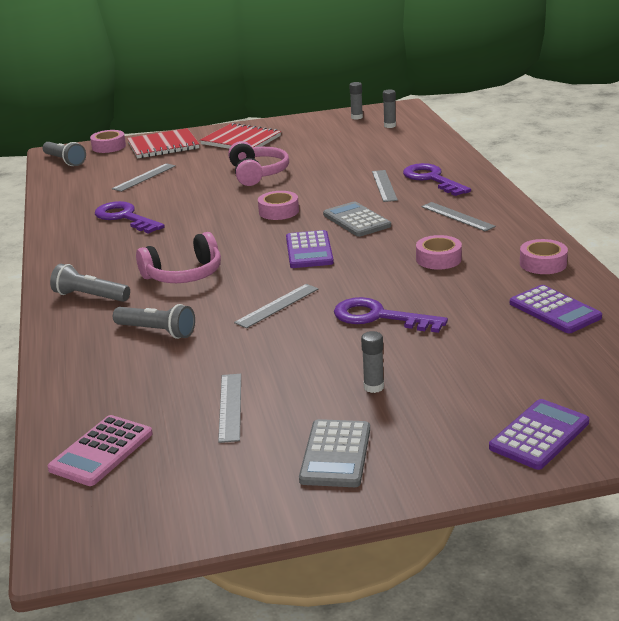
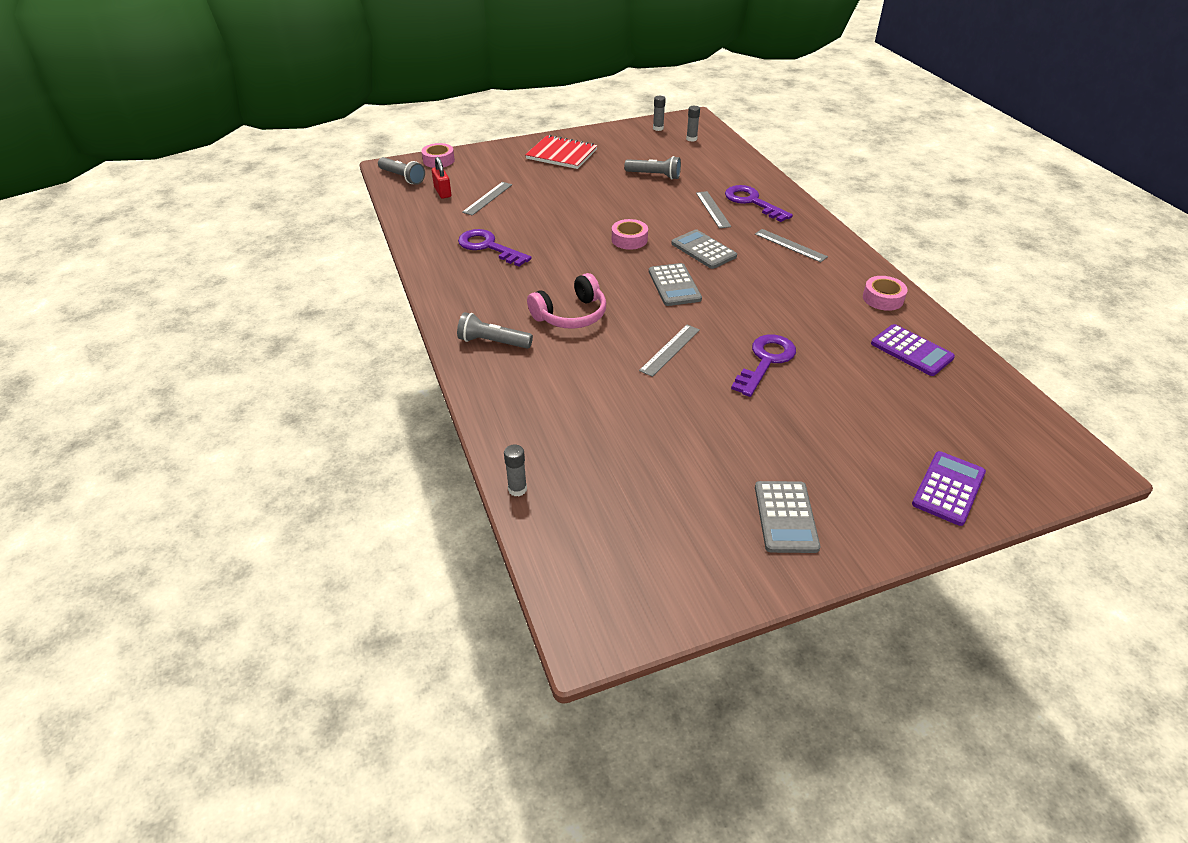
camera: 10 degrees left, 15 degrees up
(100, 172) = (442, 192): none -> red padlock
(101, 451) = (576, 523): pink calculator -> none
(157, 331) = (572, 382): grey flashlight -> grey flashlight (654, 175)
(163, 146) = (491, 160): red notebook -> none
(230, 407) = (673, 467): grey ruler -> none
(258, 174) = (593, 195): pink headphones -> none
(309, 250) = (674, 285): purple calculator -> grey calculator
(373, 387) = (790, 441): grey glue stick -> grey glue stick (517, 489)
(379, 317) = (765, 361): purple key -> purple key turned 105 degrees clockwise
(438, 259) = (792, 294): pink tape -> none

